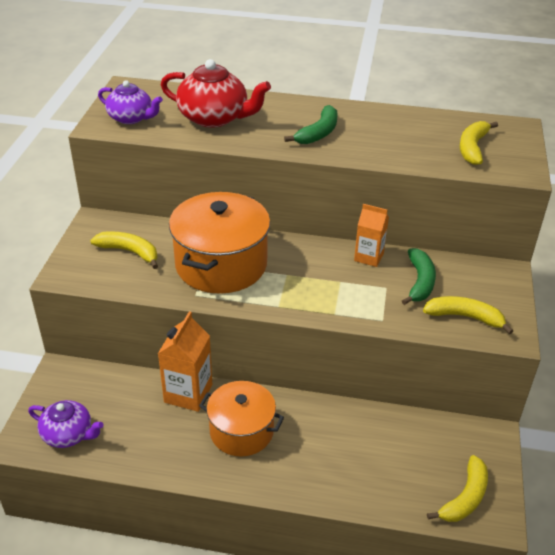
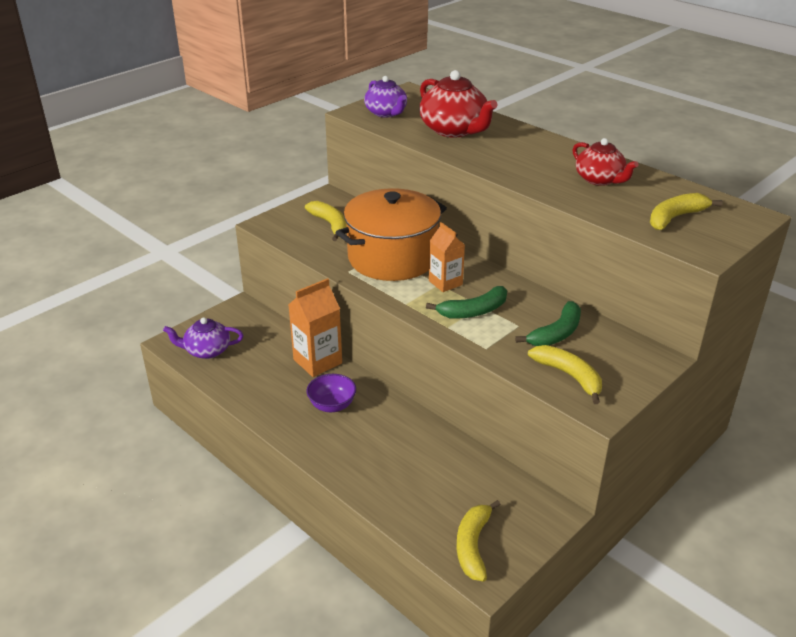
camera: 35 degrees right, 5 degrees down
(68, 434) = (207, 351): purple teapot -> purple teapot turned 120 degrees clockwise
(241, 431) = (332, 405): orange pot -> purple bowl
(318, 133) = (533, 165): green banana -> green banana (473, 311)
(369, 257) = (529, 297): orange carton -> orange carton (445, 283)
(384, 130) = (600, 179): none -> red teapot
(464, 498) = (473, 545): yellow banana -> yellow banana turned 120 degrees clockwise

